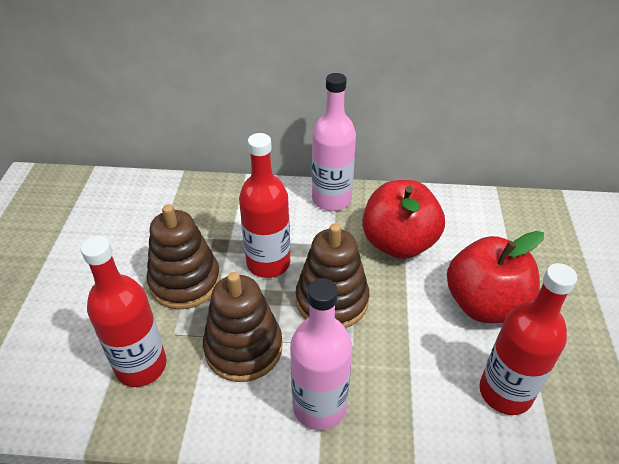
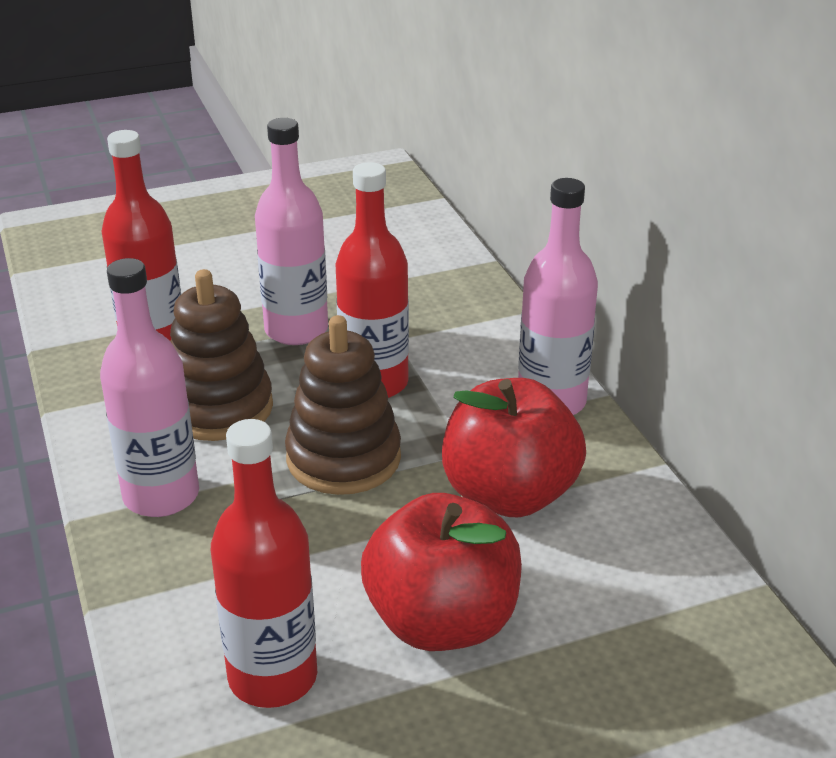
camera: 65 degrees right, 10 degrees down
(185, 281) = (296, 330): brown stacking toy -> pink bottle

